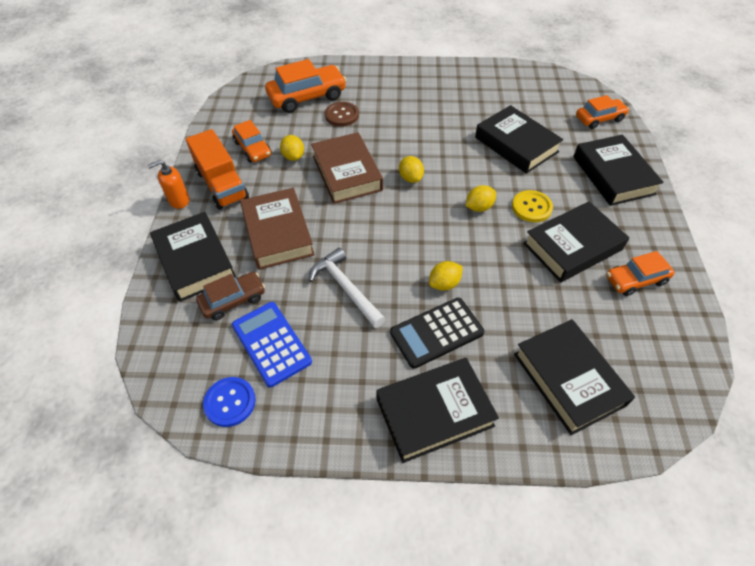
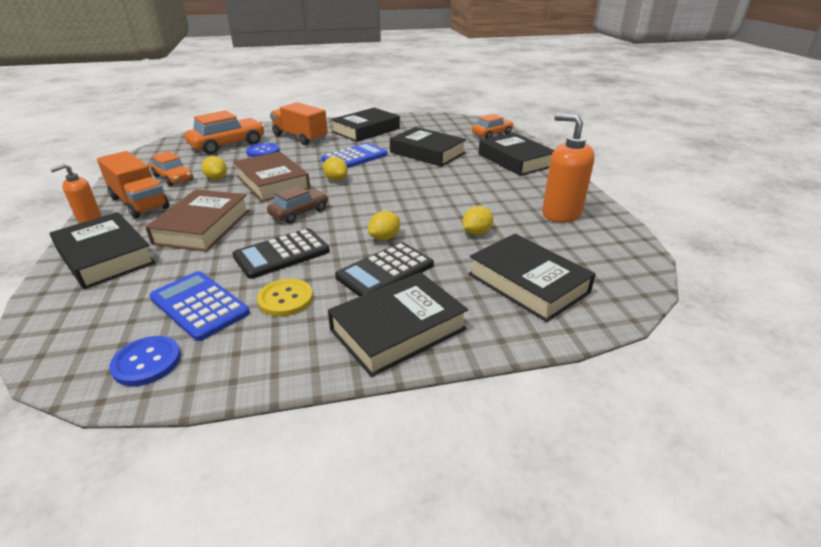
camera: 15 degrees left, 20 degrees down
(233, 300) = (151, 279): brown car -> brown car (299, 213)
(277, 233) = (202, 227): brown book -> brown book turned 45 degrees clockwise
(342, 115) = (263, 151): brown button -> blue button
(345, 288) = (282, 254): white hammer -> black calculator
(382, 94) = (300, 137): none -> orange truck
(435, 141) = (355, 157): none -> blue calculator
(479, 207) = (405, 189): yellow lemon -> yellow lemon (476, 233)
(531, 207) = (453, 184): yellow button -> yellow button (285, 299)
(572, 246) = (497, 201): black book -> black book (366, 130)
(635, 280) = (561, 213): orange car -> orange soap dispenser

